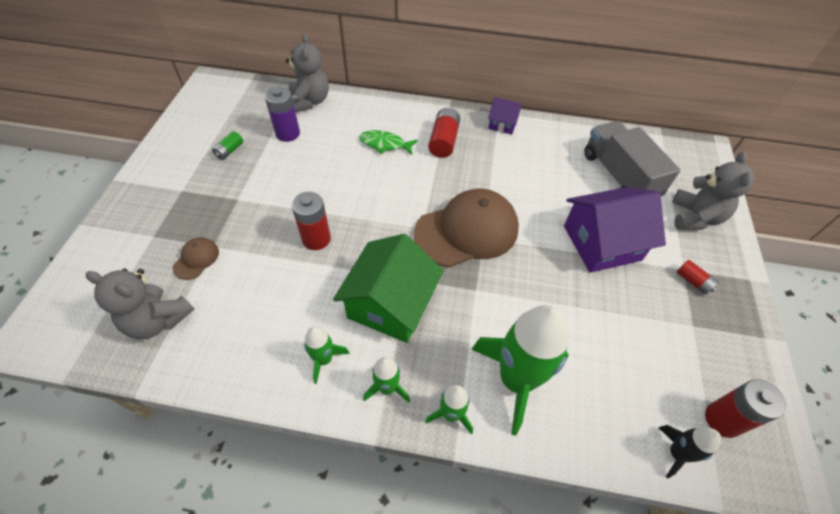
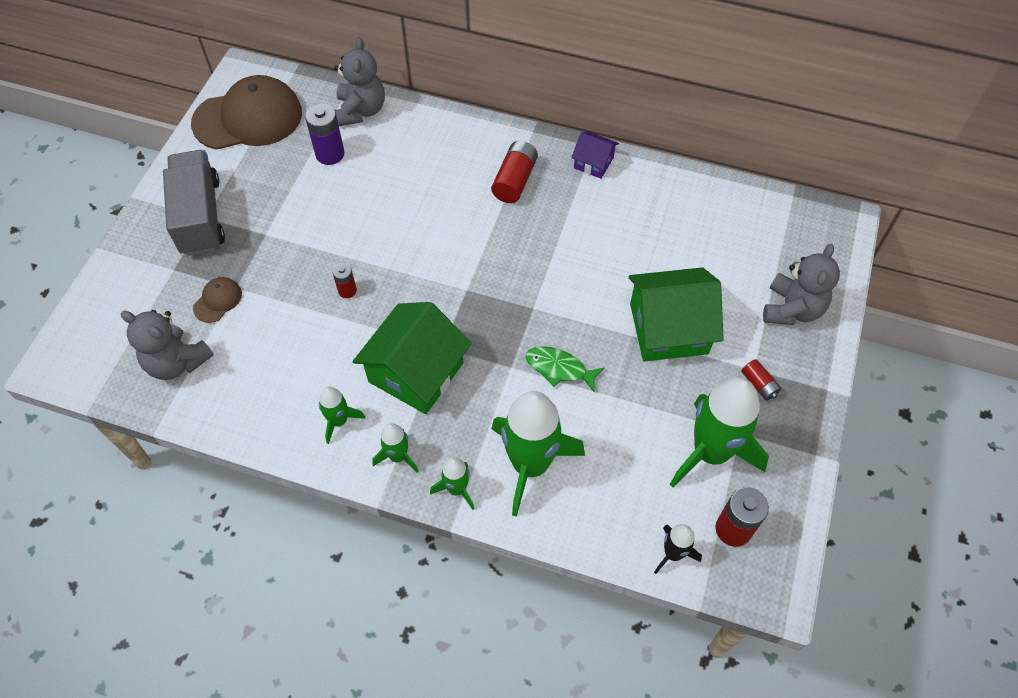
camera: 10 degrees right, 5 degrees up
(229, 151) = (260, 171): green battery -> none
(316, 239) = (347, 290): red battery -> red battery, size x0.59
(385, 144) = (443, 179): green fish -> green fish (559, 368)
(467, 231) = (516, 298): brown cap -> brown cap (248, 118)
(601, 243) = (668, 328): purple house -> green house
(619, 176) = (717, 247): grey truck -> grey truck (200, 216)
(675, 347) = (710, 452): none -> green rocket

